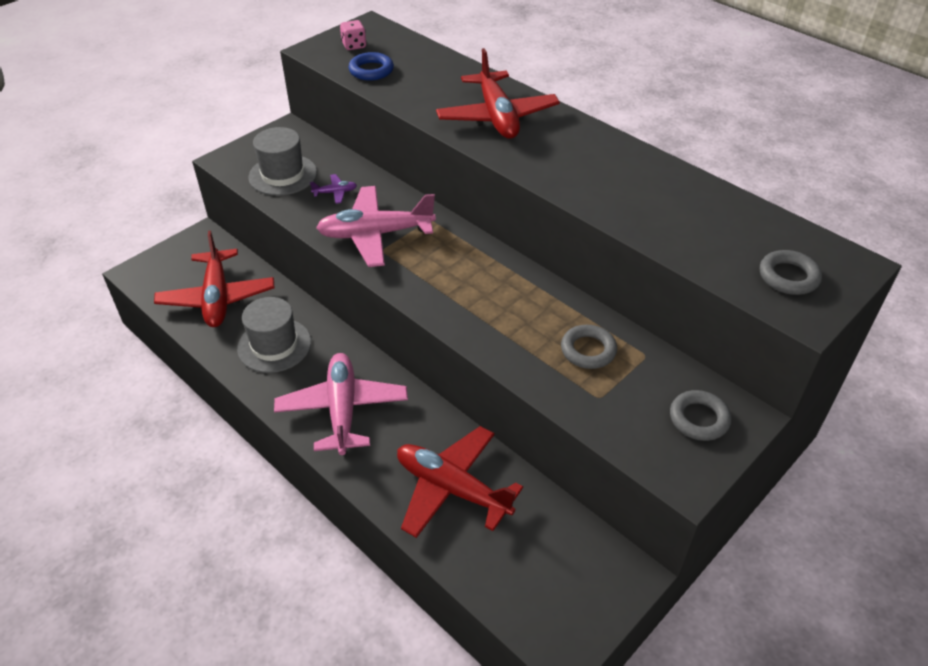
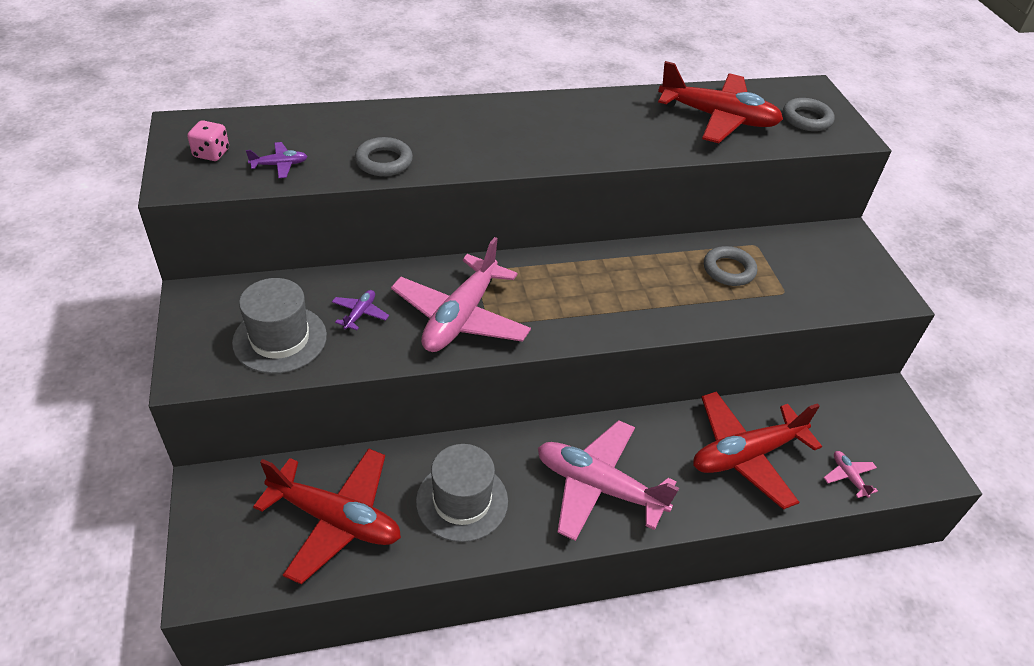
camera: 60 degrees left, 0 degrees up
(371, 70) = (279, 165): blue ring -> purple plane
(491, 574) = (848, 477): none -> pink plane
(497, 117) = (463, 134): red plane -> red plane (718, 118)
(699, 419) = (837, 257): grey ring -> grey ring (384, 161)

